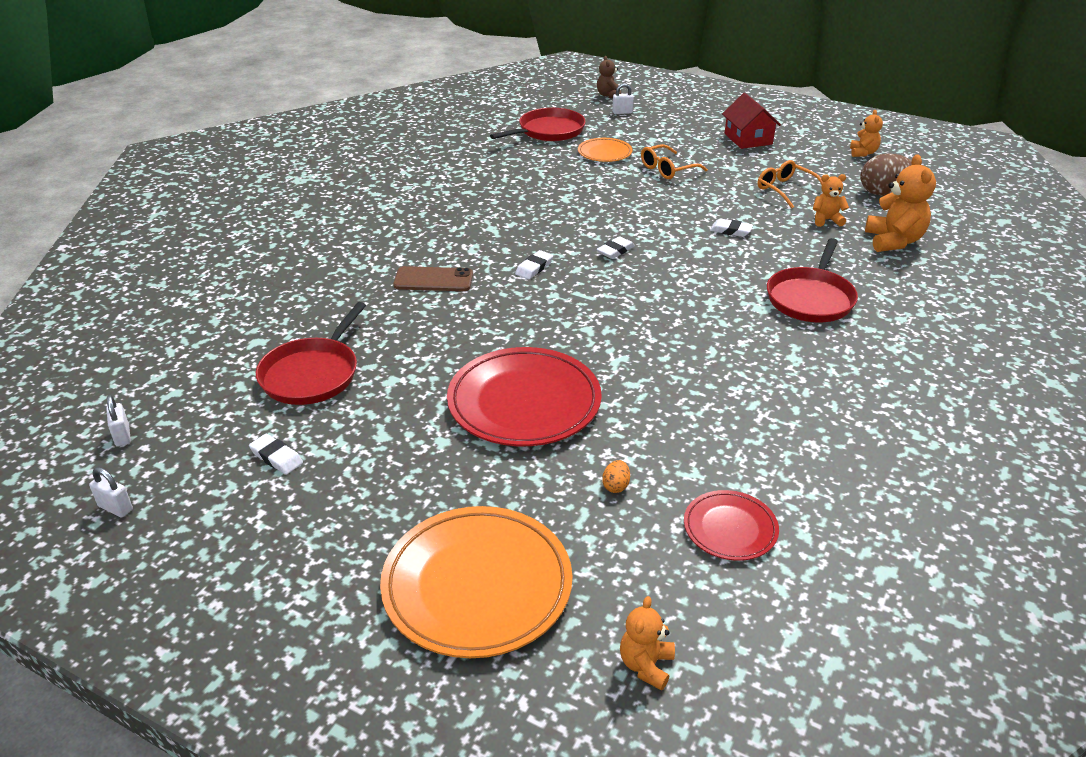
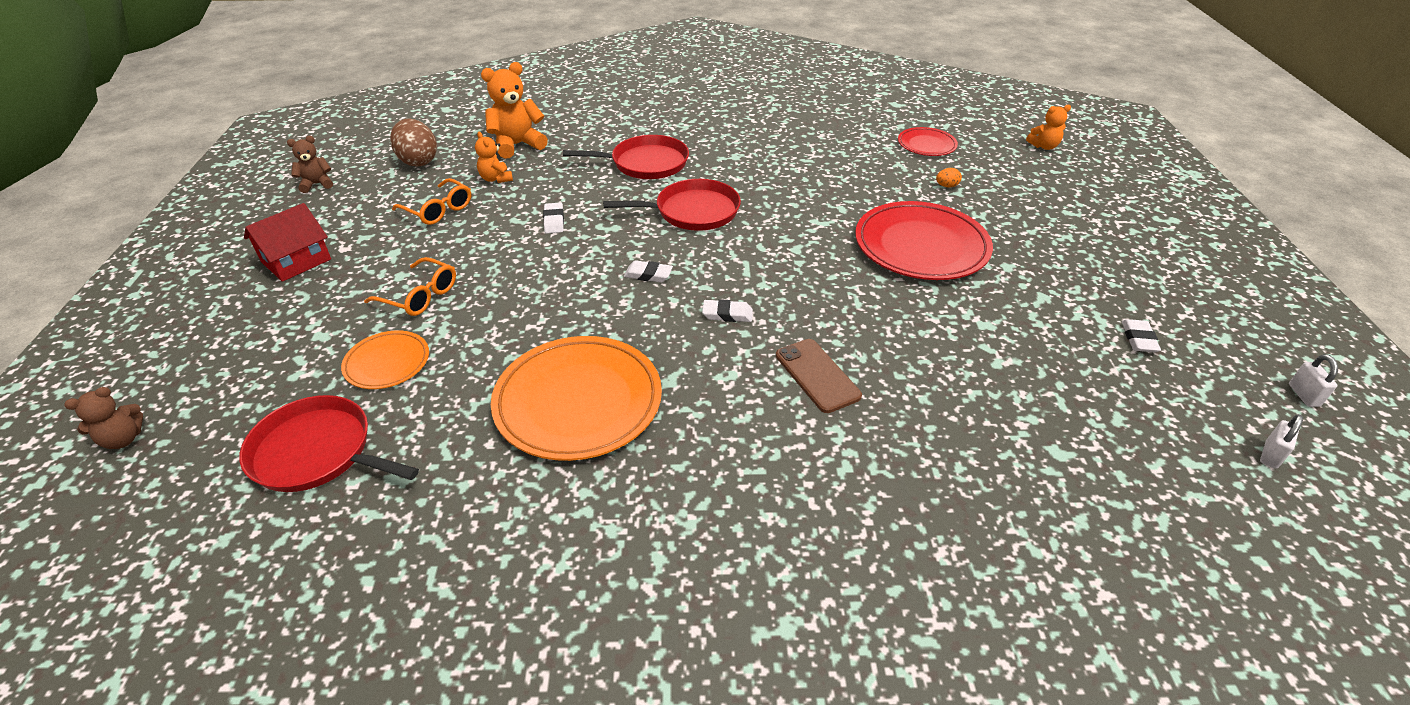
camera: 120 degrees left, 5 degrees up
(312, 374) = (1042, 378): red pan -> red pan (692, 211)
(477, 585) = (1083, 205): orange plate -> orange plate (578, 402)
(622, 112) = (212, 396): white padlock -> none
(786, 190) = (438, 210): orange glasses -> orange glasses turned 75 degrees counterclockwise
(863, 153) = (317, 184): orange teddy bear -> brown teddy bear

